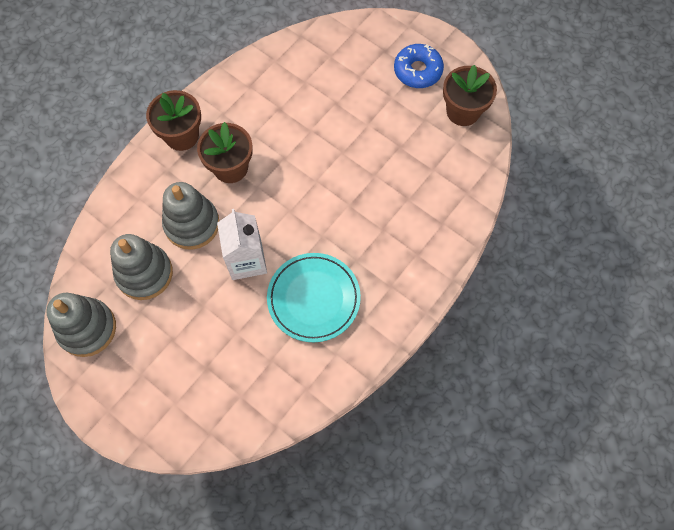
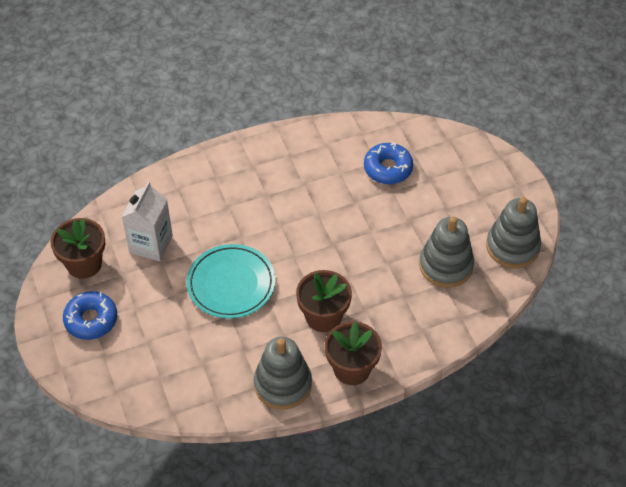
camera: 150 degrees left, 15 degrees down
(192, 224) = (385, 285): grey stacking toy -> grey stacking toy (283, 384)
(246, 260) = (354, 235): white carton -> white carton (151, 244)
(255, 357) = (388, 168): none -> blue donut
(313, 298) = (318, 185): turquoise plate -> turquoise plate (231, 284)

